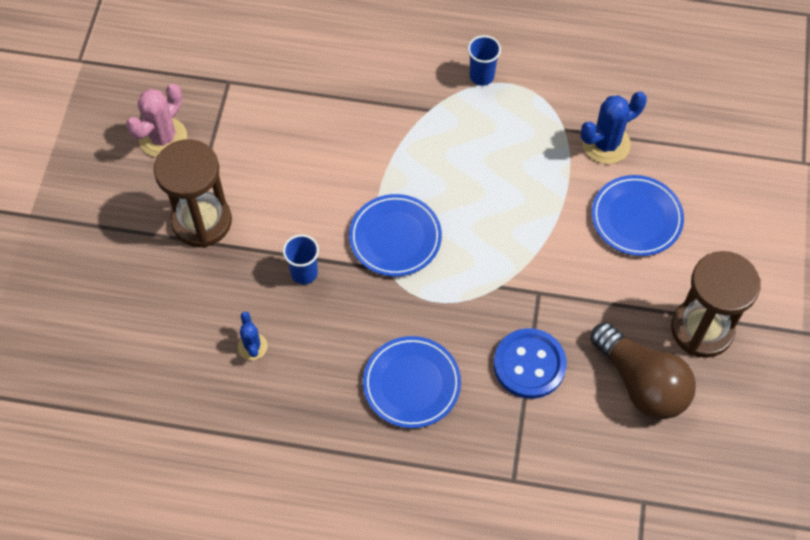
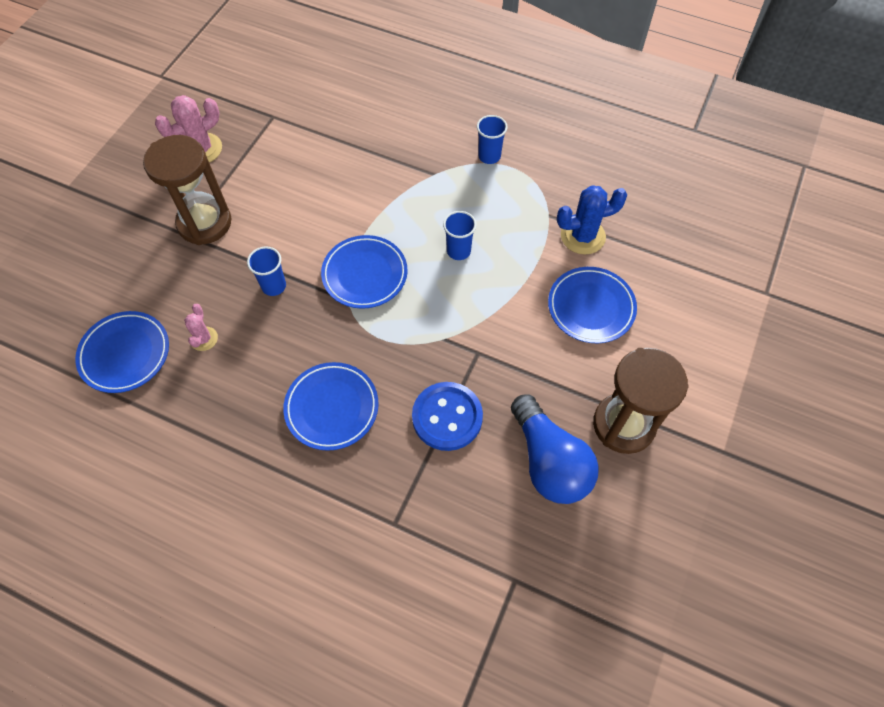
camera: 15 degrees right, 0 degrees up
(176, 382) = (125, 354): none -> blue plate
(252, 346) = (204, 339): blue cactus -> pink cactus
(484, 190) = (458, 251): none -> blue cup
(641, 382) = (549, 461): brown light bulb -> blue light bulb

